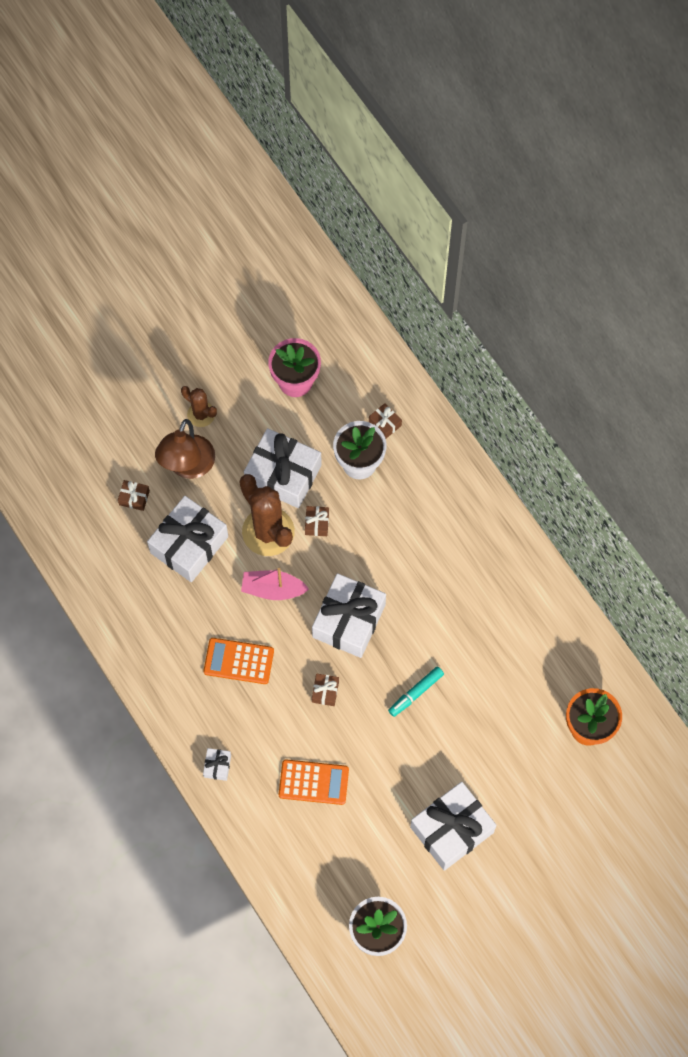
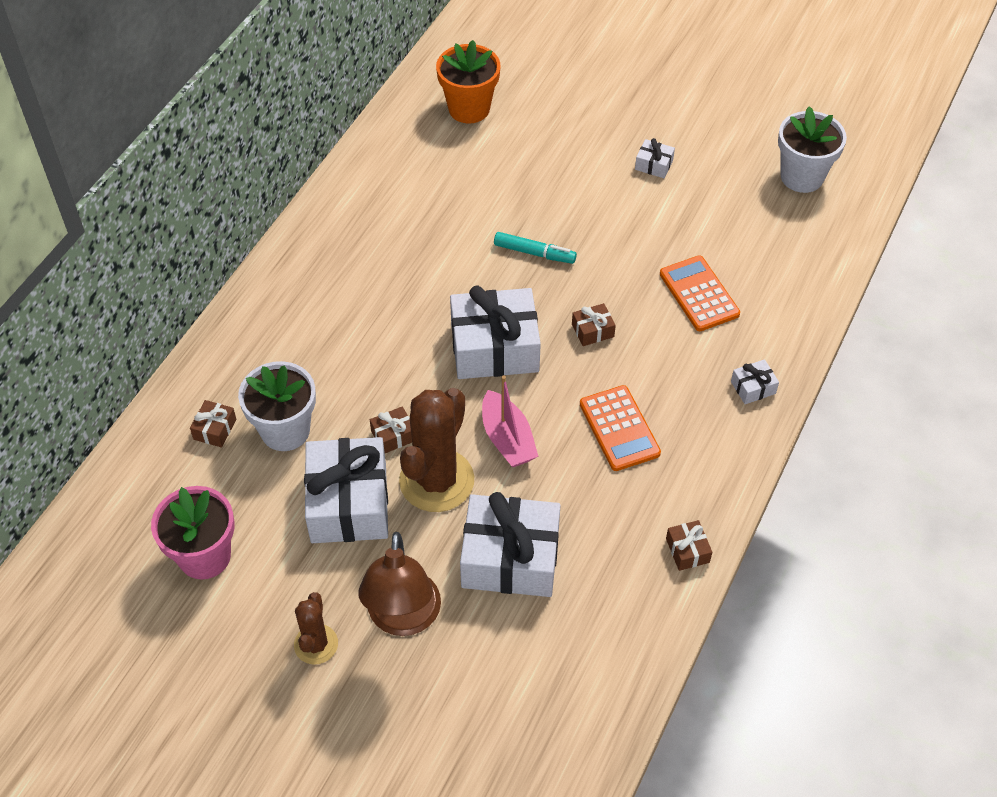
camera: 120 degrees left, 15 degrees down
(134, 498) = (487, 659): brown gift -> brown gift (687, 550)
(188, 467) = (403, 618): brown lamp -> brown lamp turned 105 degrees clockwise
(452, 829) = (654, 165): white gift -> white gift, size x0.42

